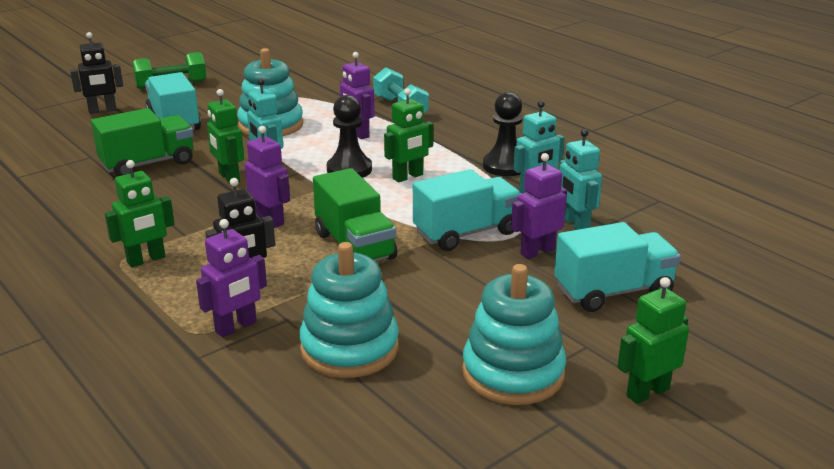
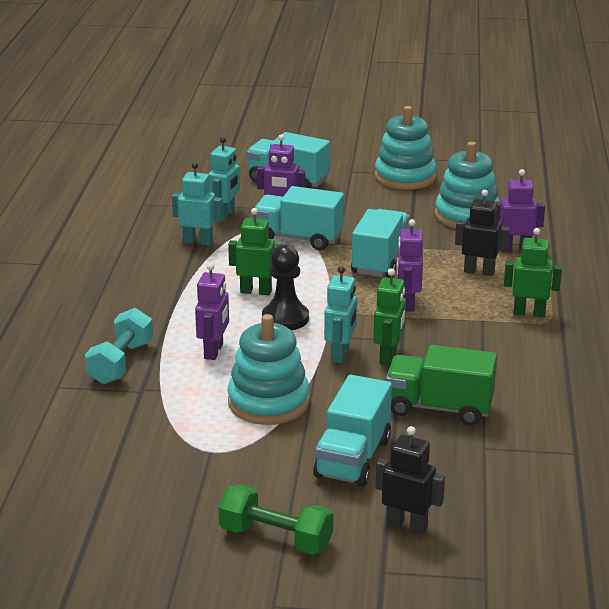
camera: 135 degrees left, 0 degrees up
(355, 246) = (380, 261): green truck -> turquoise truck
(505, 166) = (173, 267): black pawn -> none
(647, 392) = (361, 150): green robot -> none

